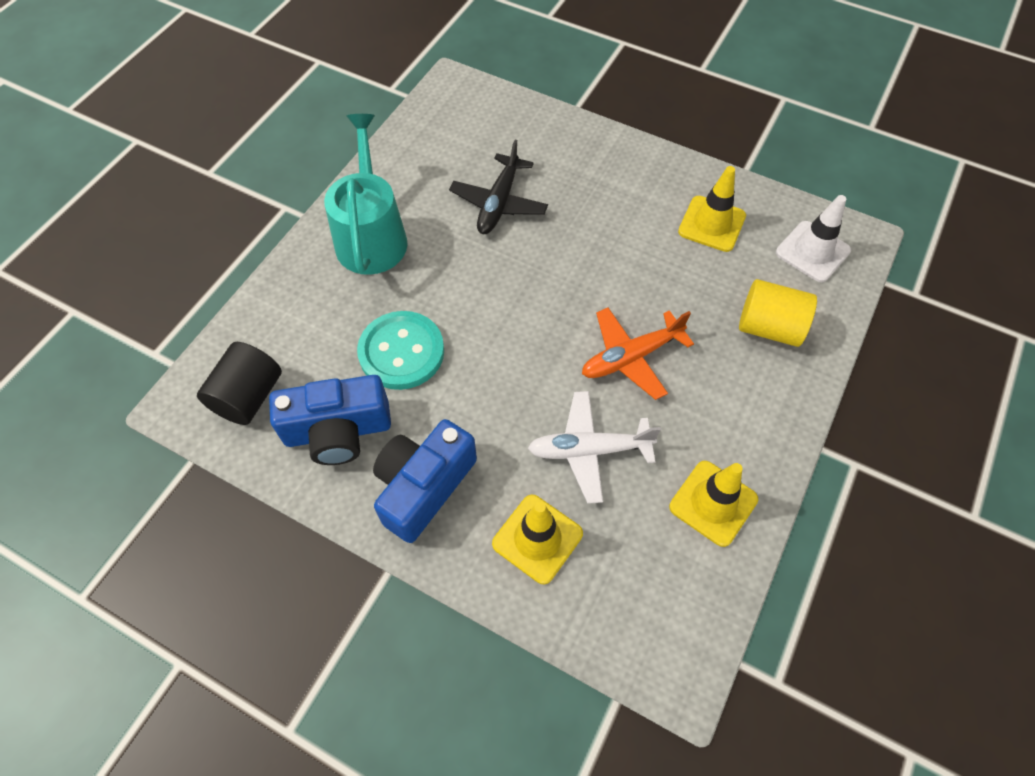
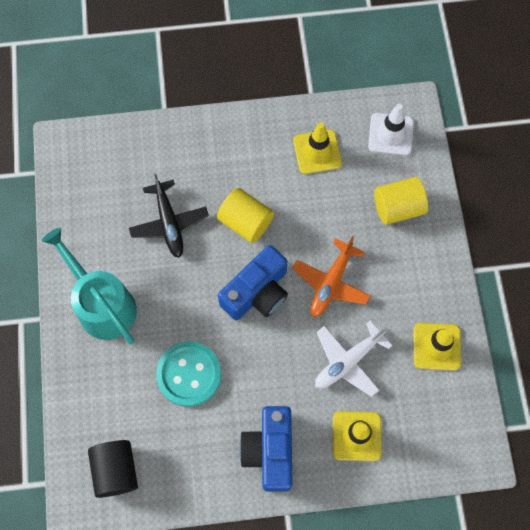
camera: 35 degrees left, 10 degrees up
(338, 431) = (191, 453): blue camera -> blue camera (257, 292)
(580, 245) = (245, 222): none -> yellow cylinder

